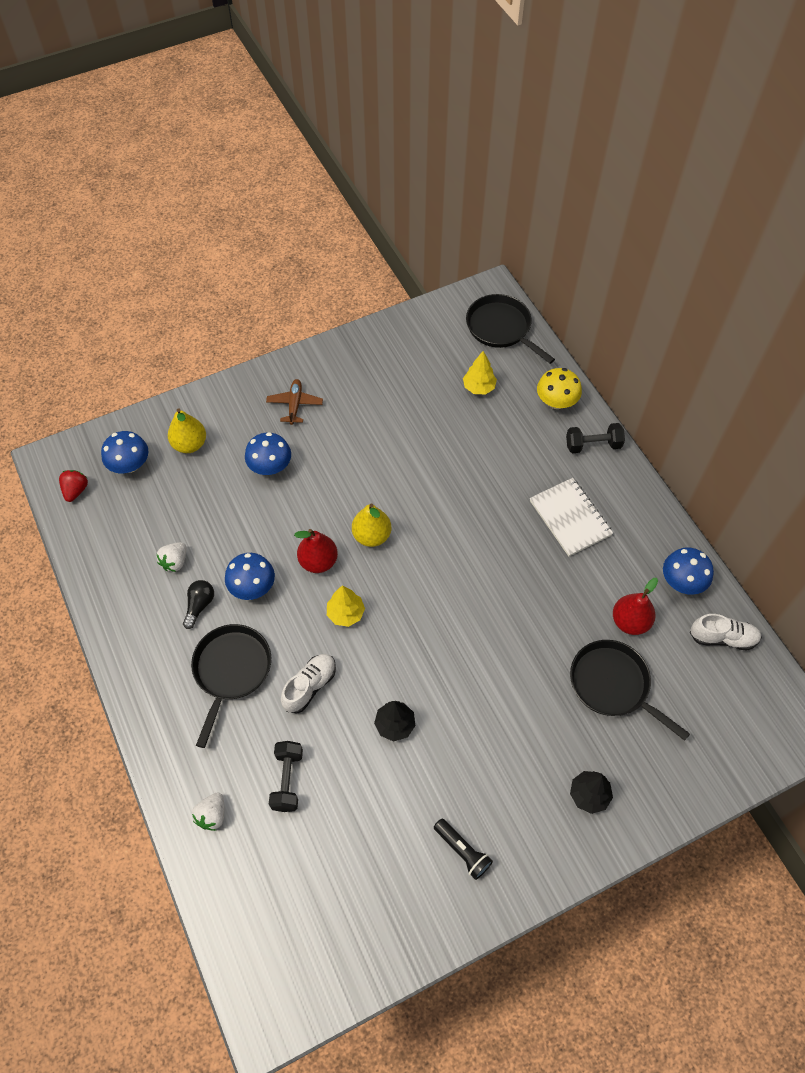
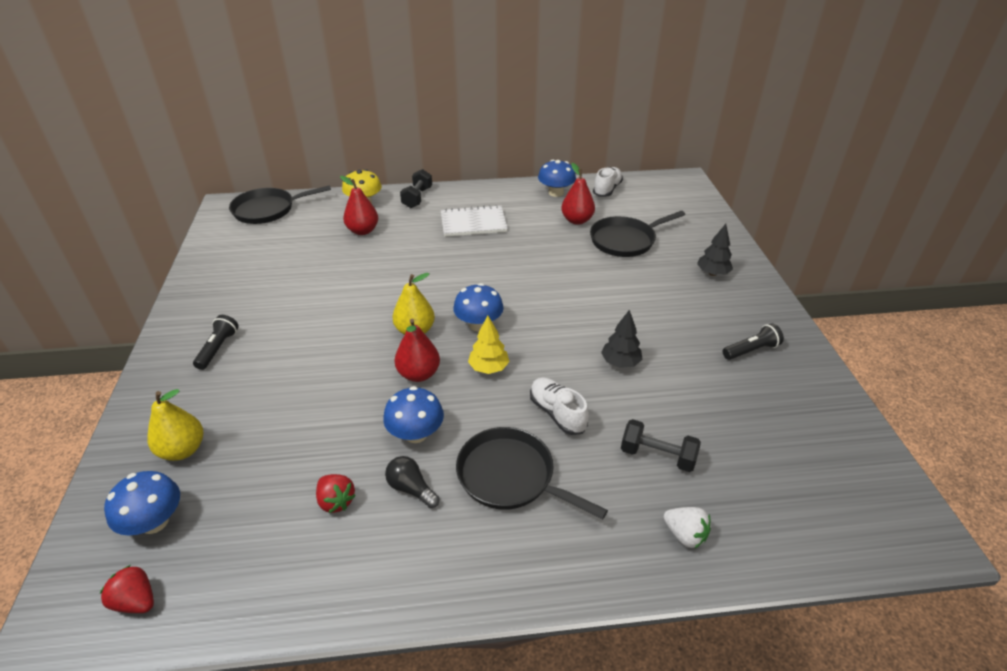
camera: 70 degrees left, 20 degrees down
(175, 562) = (336, 501): white strawberry -> red strawberry
(270, 466) = (276, 385): blue mushroom -> blue mushroom (479, 324)
(295, 405) = (218, 348): brown plane -> black flashlight
(479, 387) = (314, 234): yellow tree -> none
(505, 424) = (363, 231): none -> red pear

